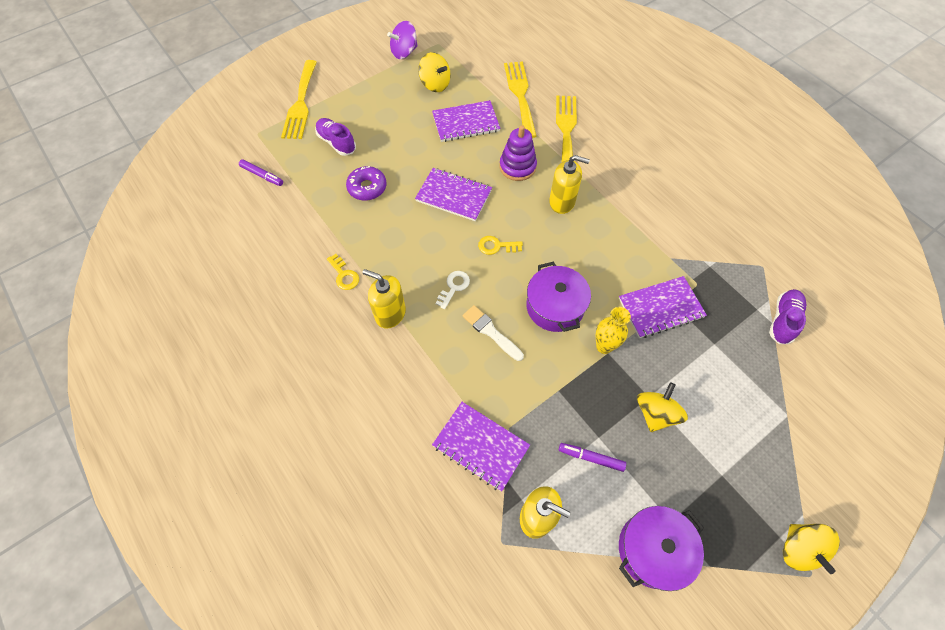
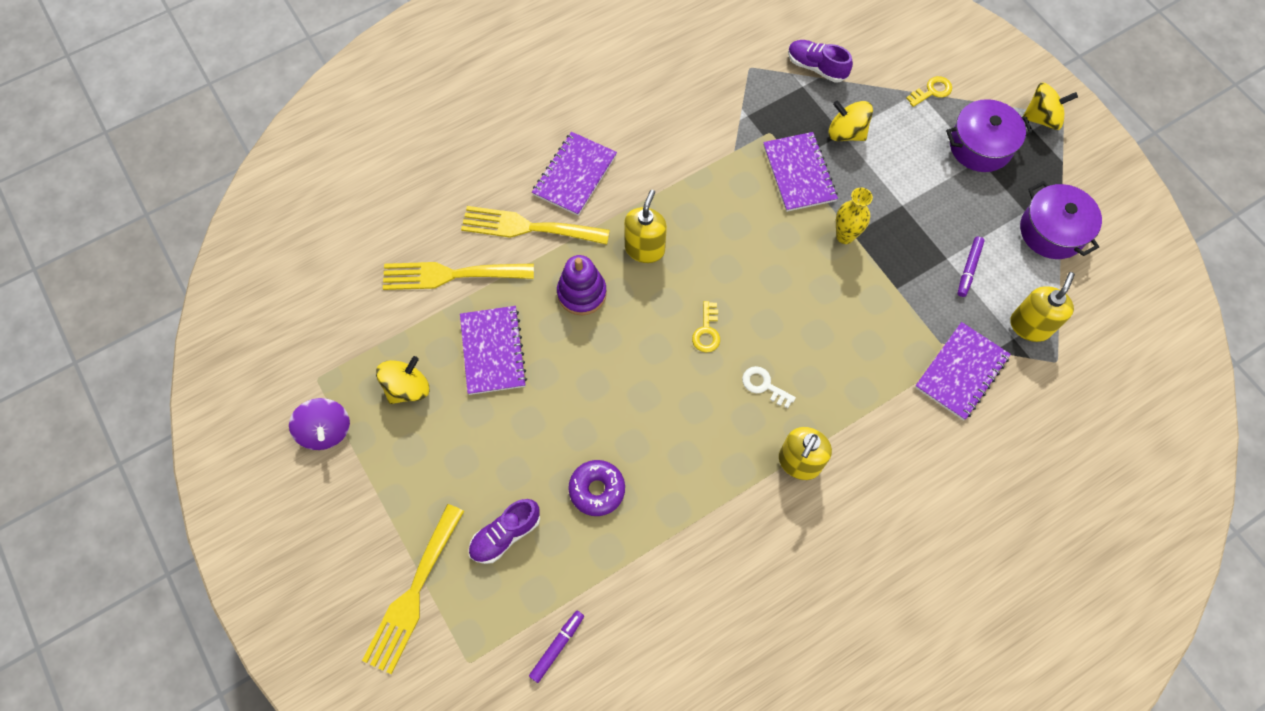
camera: 85 degrees left, 5 degrees up
(300, 103) = (413, 594): yellow fork -> yellow fork turned 105 degrees clockwise
(344, 275) = (740, 520): yellow key -> yellow key (932, 91)
(453, 196) = (622, 376): purple notebook -> purple notebook (575, 175)
(491, 332) = (825, 349): white brush -> none
(555, 306) = (794, 277): purple pot -> purple pot (980, 146)
(655, 413) = (920, 202): yellow spinning top -> yellow spinning top (846, 133)

